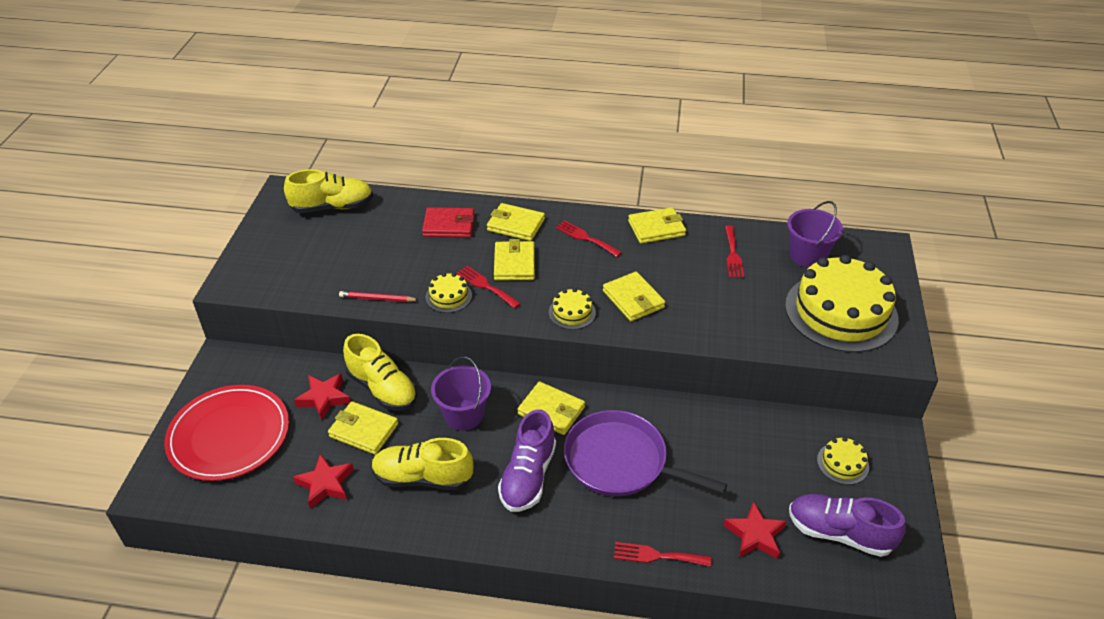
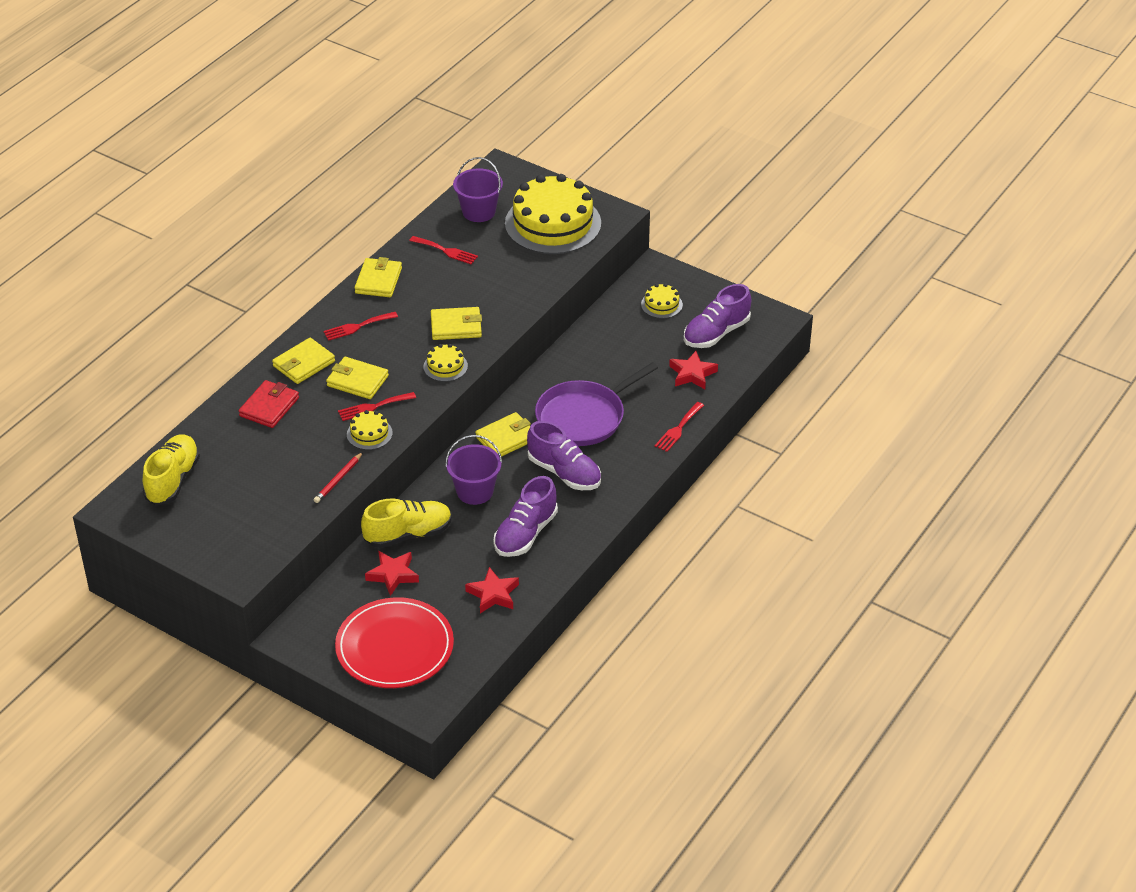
camera: 65 degrees left, 0 degrees up
(364, 430) = (449, 557): yellow wallet -> none
(423, 478) = (525, 534): yellow shoe -> purple shoe

